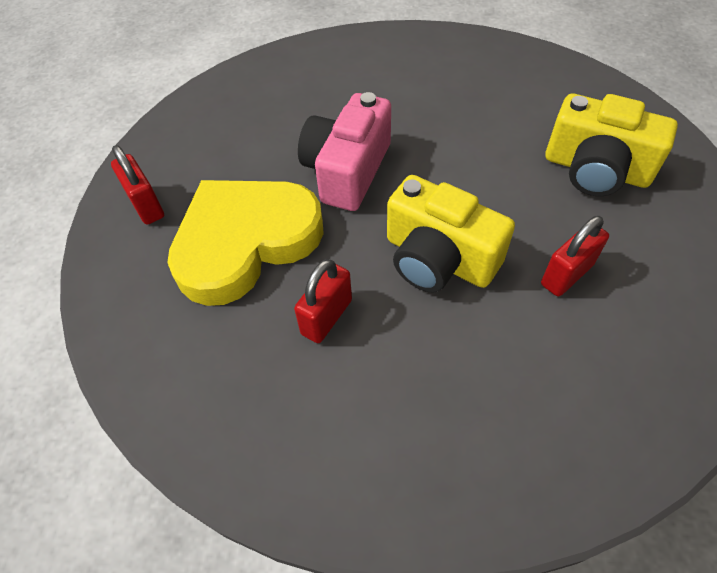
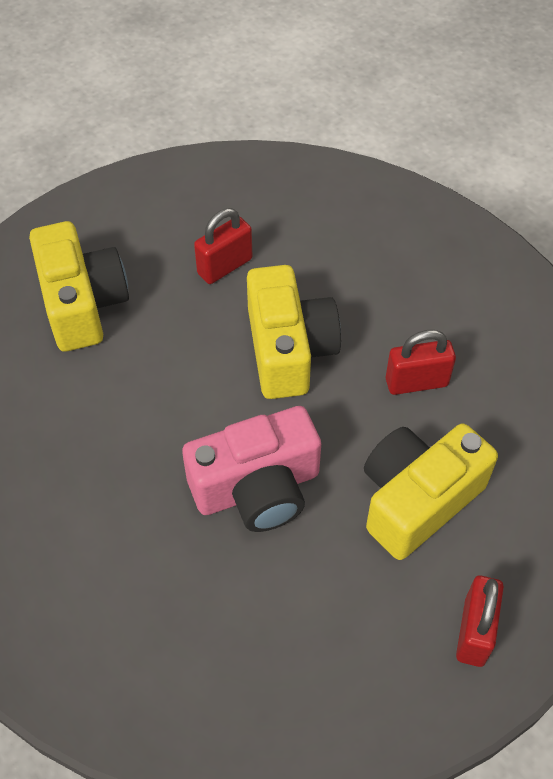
camera: 135 degrees left, 0 degrees up
(245, 242) = (417, 500): yellow heart -> yellow camera
(566, 275) = (225, 266): red padlock -> red padlock turned 45 degrees counterclockwise

